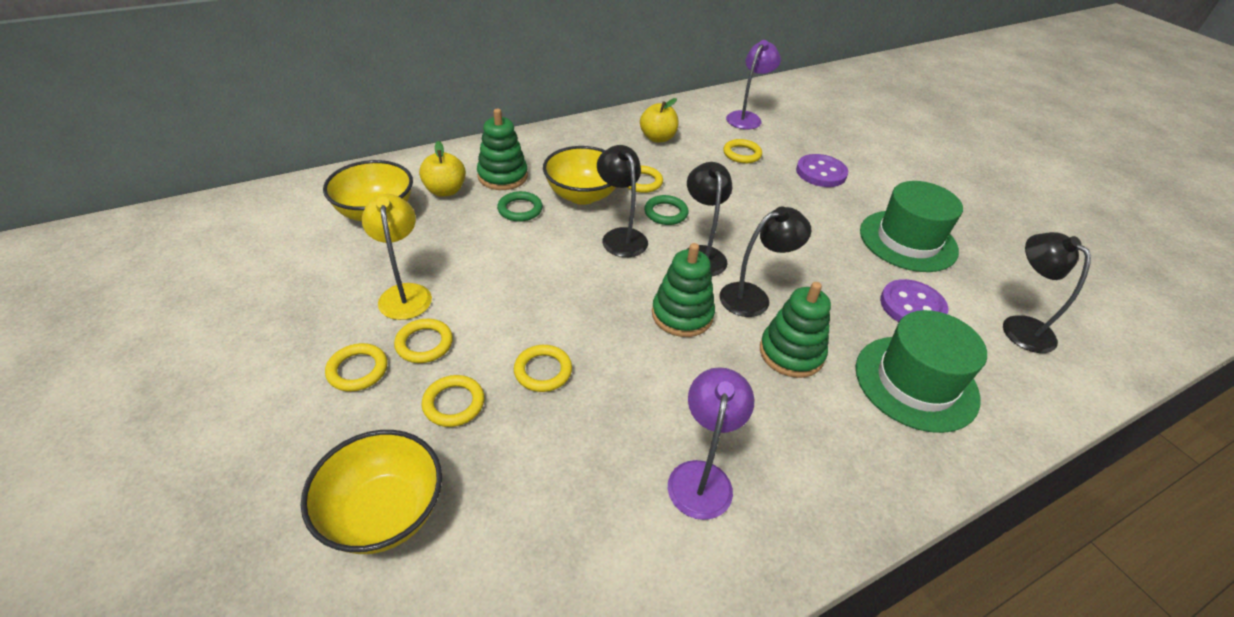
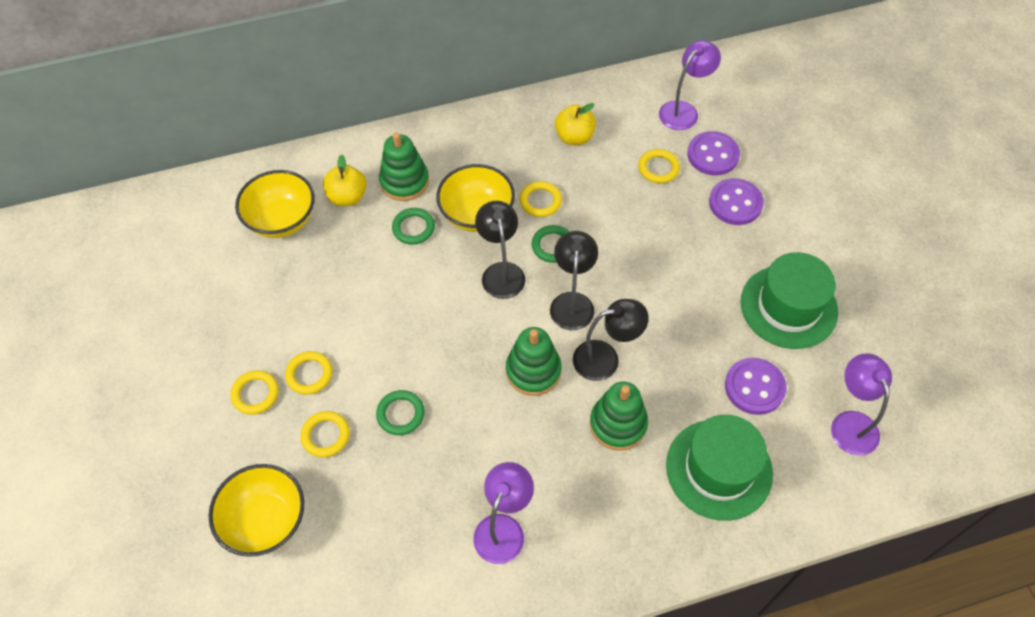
camera: 15 degrees right, 15 degrees up
(405, 293) = (299, 319): yellow lamp -> none
(543, 371) = (400, 414): yellow ring -> green ring
(785, 143) = (713, 155): none -> purple button
(1019, 326) = (850, 423): black lamp -> purple lamp

